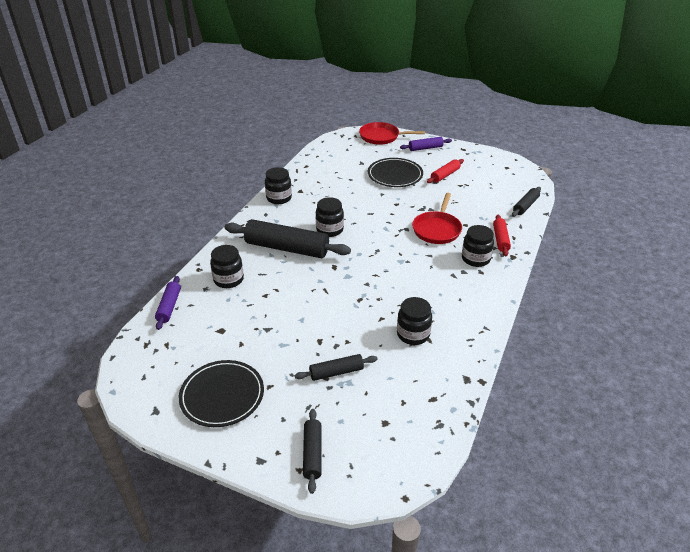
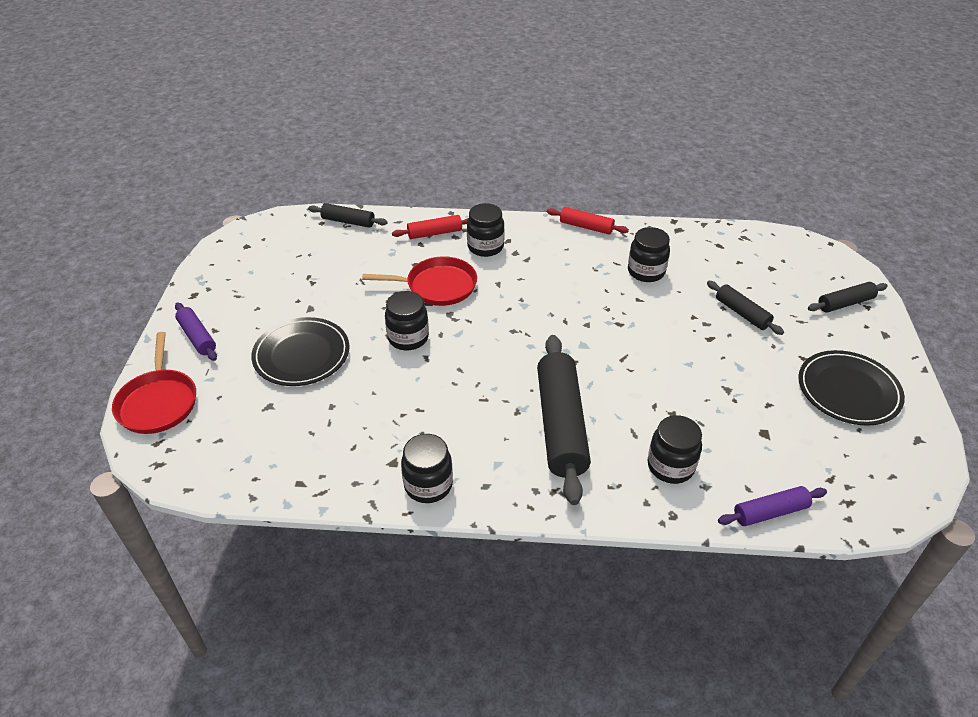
camera: 110 degrees left, 5 degrees up
(329, 230) = (490, 391): black jar -> black jar (408, 338)
(445, 175) = (287, 301): red rolling pin -> red rolling pin (586, 227)

